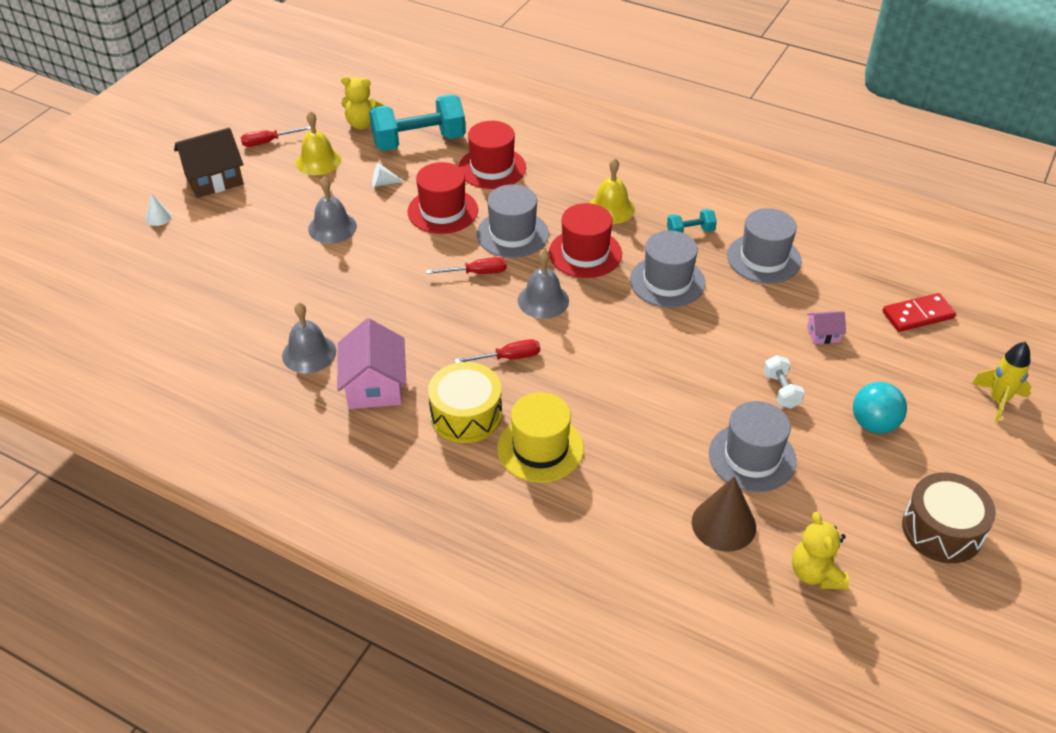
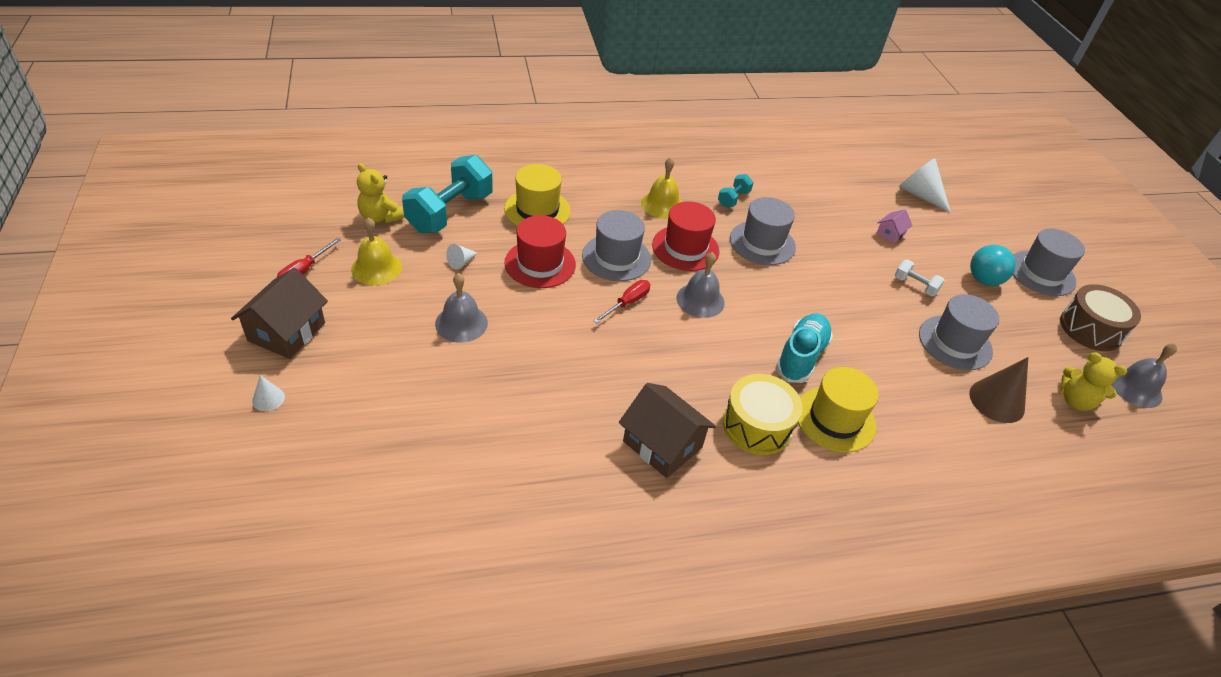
camera: 45 degrees left, 0 degrees up
(309, 353) = (575, 449): grey bell -> grey bell (1135, 388)
(363, 124) = (380, 217): yellow teddy bear -> yellow teddy bear turned 75 degrees clockwise
(374, 385) = (662, 444): pink house -> brown house
(492, 168) = (537, 210): red hat -> yellow hat
(508, 358) = (731, 360): red screwdriver -> none
(576, 387) = (801, 356): none -> turquoise shoe
(764, 258) = (798, 197): grey hat -> grey hat (1041, 273)
(917, 315) = (920, 195): red domino -> white cone
(998, 400) = (1017, 229): yellow rocket -> none

